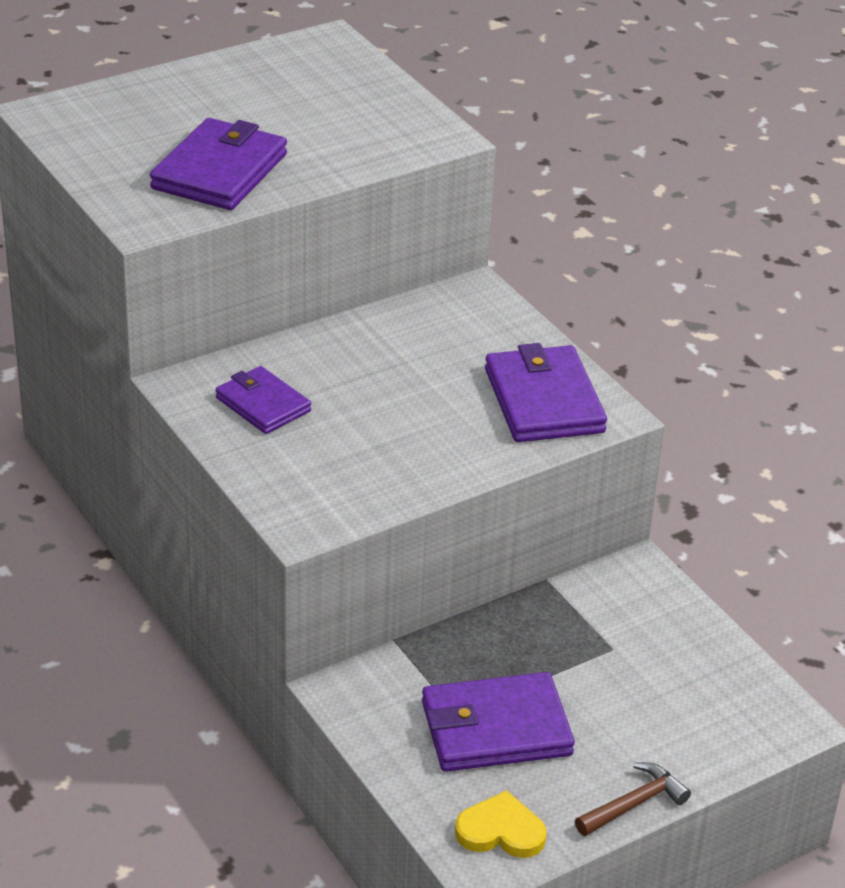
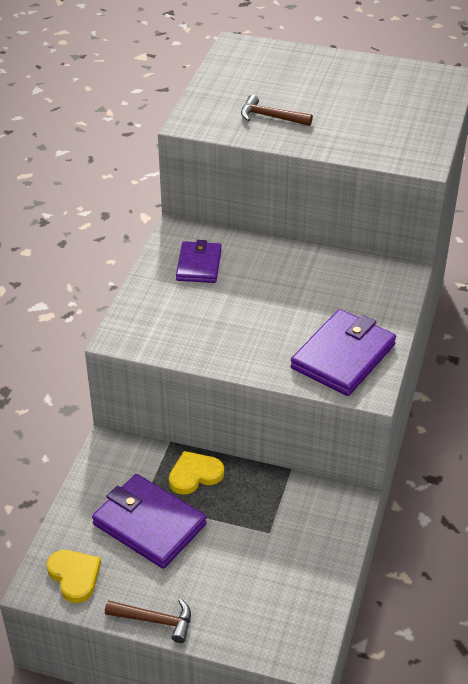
camera: 50 degrees right, 5 degrees up
(219, 171) = (271, 117): purple wallet -> brown hammer
(467, 651) = (195, 475): none -> yellow heart

